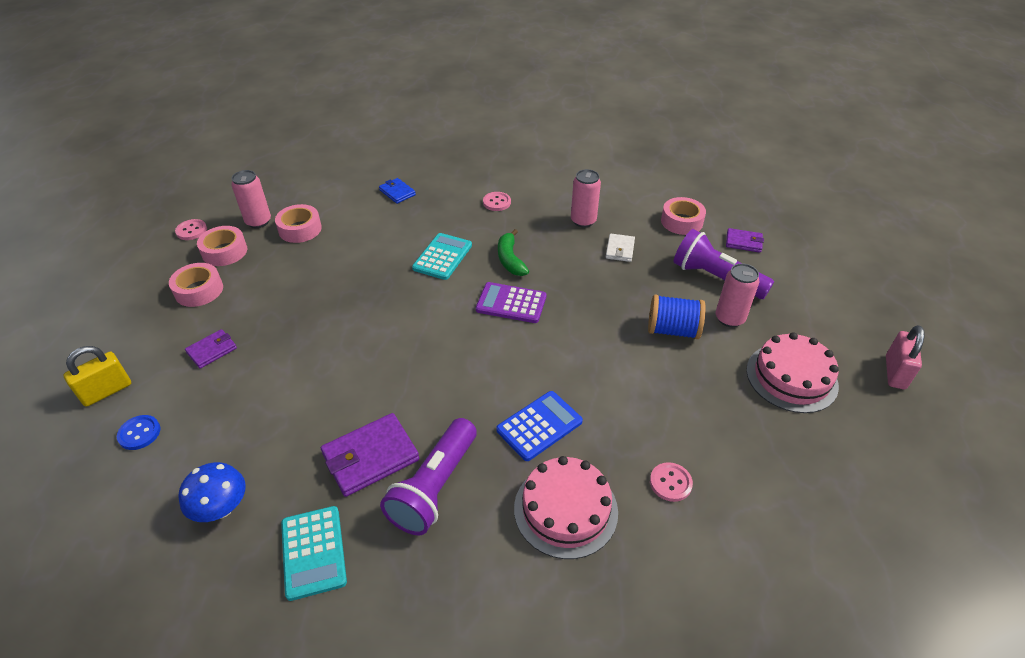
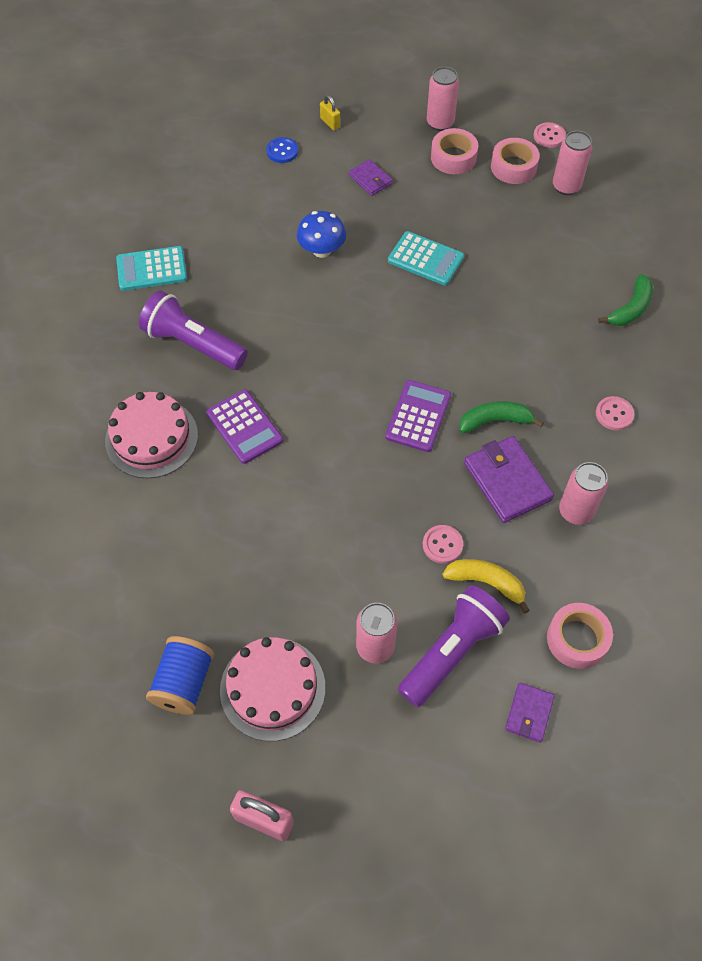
camera: 95 degrees right, 15 degrees up
(107, 391) = (330, 123): yellow padlock -> yellow padlock, size x0.61
(144, 301) = (440, 123): none -> pink can
(221, 508) = (202, 211): blue mushroom -> blue mushroom (322, 250)
(300, 229) = (553, 223): pink tape -> none
(370, 457) = (232, 299): purple wallet -> purple wallet (507, 481)
(397, 192) = (630, 308): blue wallet -> green banana
(442, 257) = (502, 354): turquoise calculator -> turquoise calculator (425, 259)
(539, 426) = (244, 427): blue calculator -> purple calculator
(620, 249) = (513, 546): white wallet -> none
(654, 262) = (486, 583): none -> yellow banana
(670, 483) = (161, 527): pink button -> pink button (442, 545)
(672, 330) = (361, 576): blue spool -> blue spool (184, 683)

